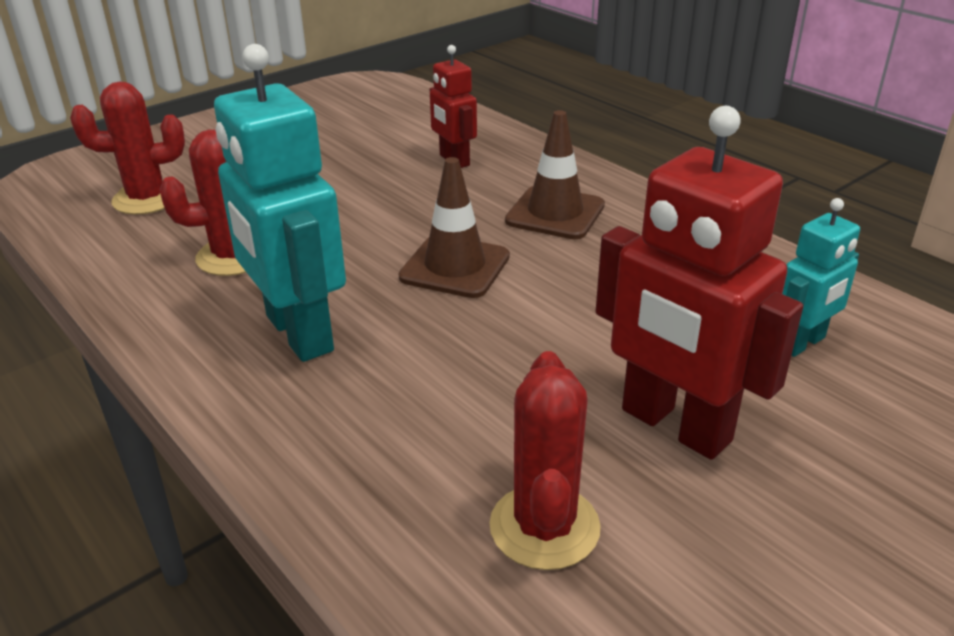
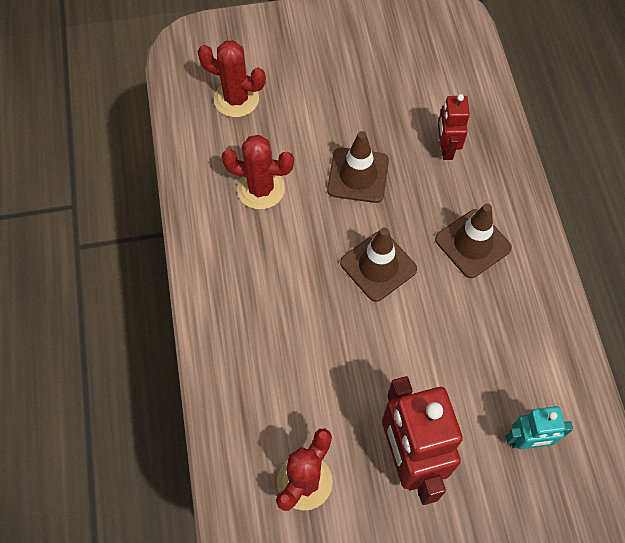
camera: 30 degrees right, 30 degrees up
(298, 334) = (263, 280): turquoise robot -> none
(363, 208) = (358, 175): none -> brown traffic cone

